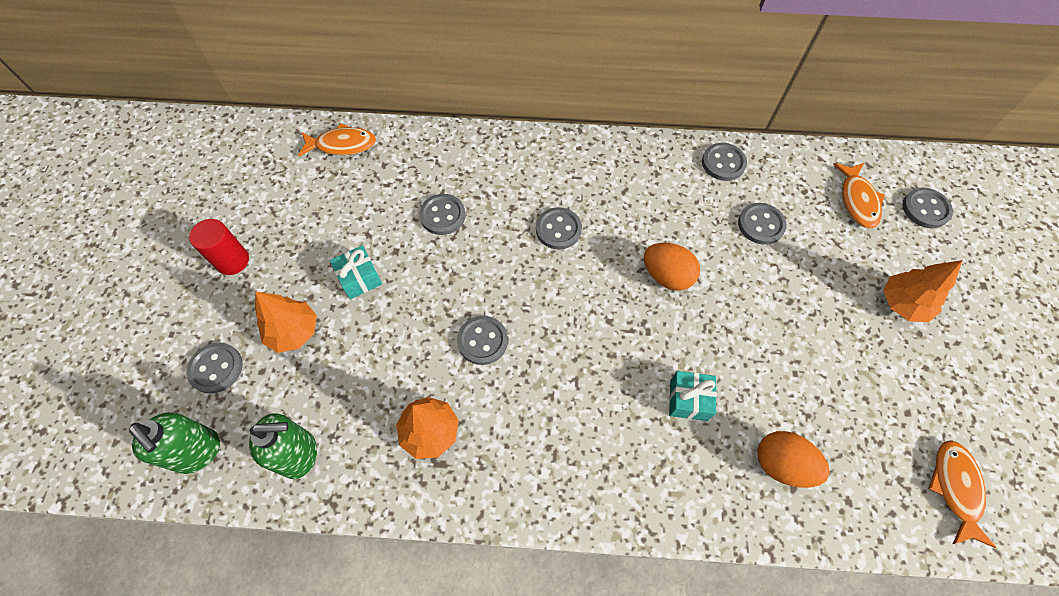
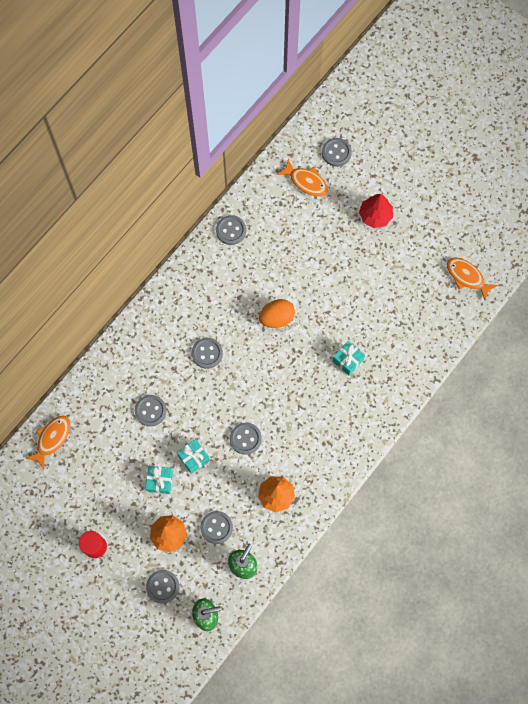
camera: 55 degrees left, 10 degrees up
(415, 297) = (194, 458): none -> turquoise gift
(761, 225) = (283, 244): grey button -> grey button (216, 527)
(782, 464) = (405, 342): orange egg -> none
(903, 304) = (375, 216): orange tree -> red tree

